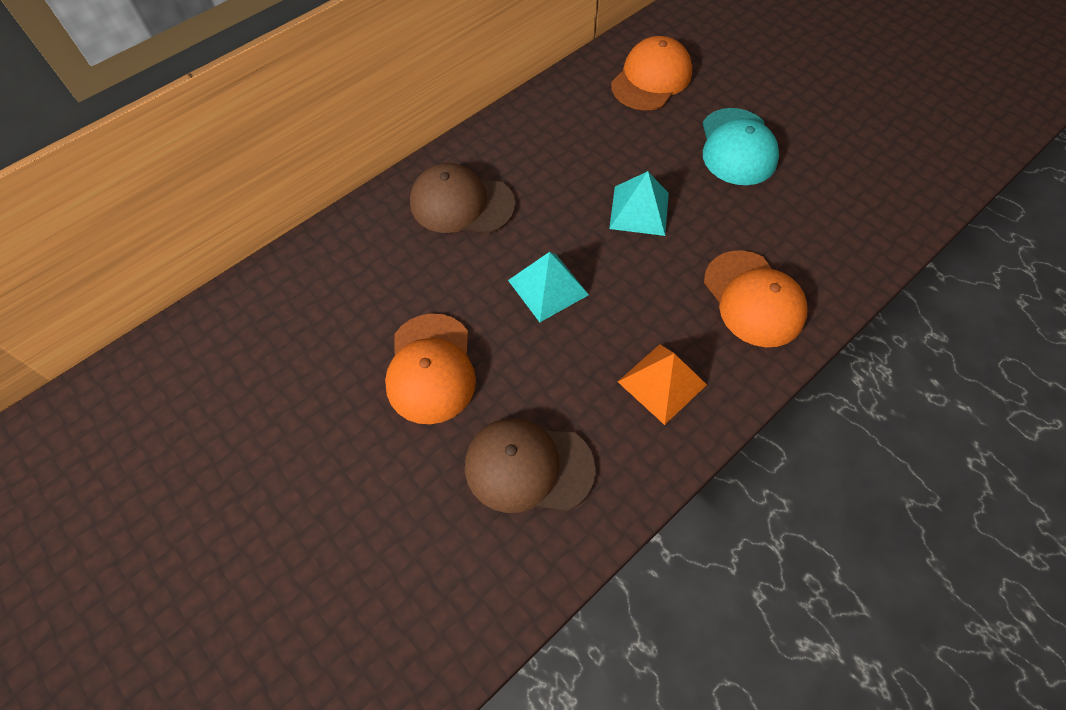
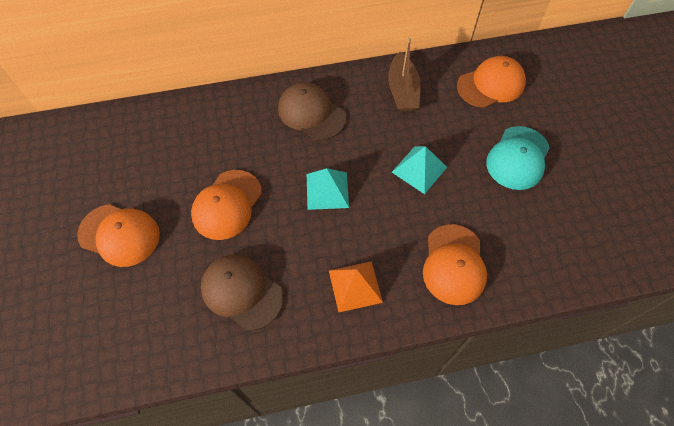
camera: 30 degrees right, 0 degrees up
(305, 485) = (119, 235): none -> orange cap
(555, 128) = (402, 91): none -> brown boat

